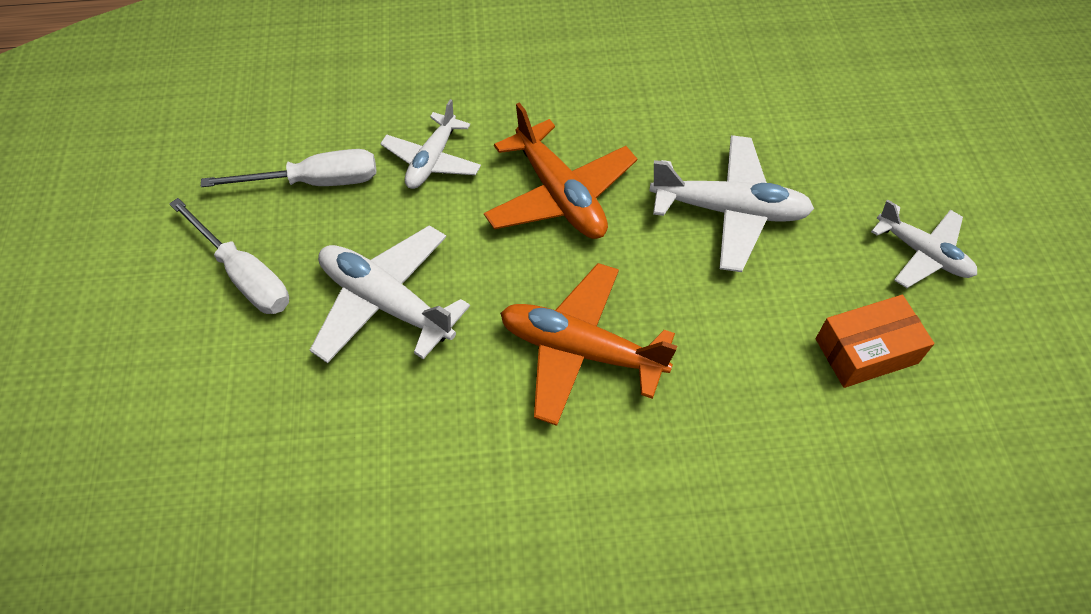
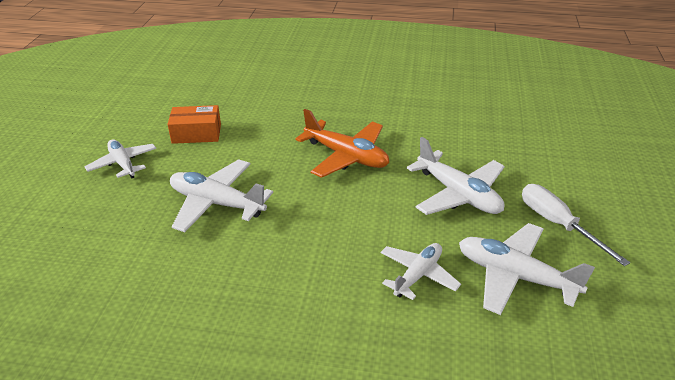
camera: 165 degrees left, 20 degrees down
(315, 182) = (515, 276): white screwdriver -> white plane
(560, 195) = (326, 233): orange plane -> none

